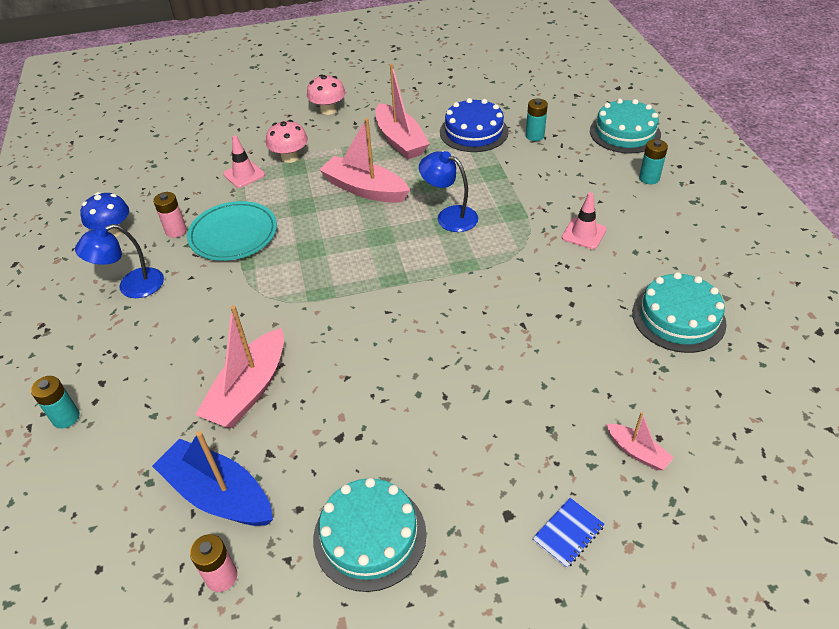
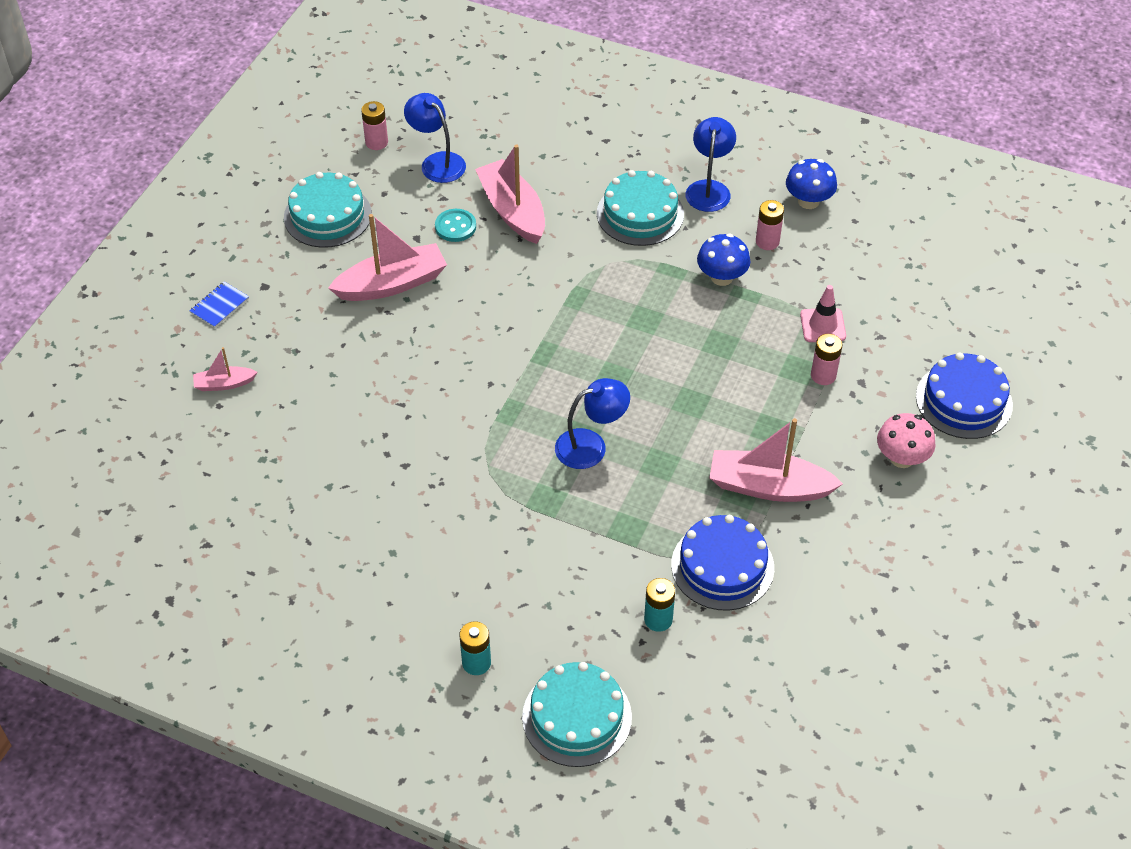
camera: 125 degrees right, 5 degrees up
(66, 417) = (587, 114): turquoise battery -> none
(218, 494) = (437, 162): blue boat -> blue lamp
(233, 234) = (721, 277): turquoise plate -> blue mushroom
(262, 107) = (964, 401): none -> blue cake
(290, 157) = (823, 375): pink mushroom -> pink battery
(301, 418) = (455, 227): none -> turquoise button
(365, 189) = (702, 405): pink boat -> pink boat (392, 284)
(568, 533) = (219, 306): blue notebook -> blue notebook turned 45 degrees clockwise
(584, 233) = (457, 532): pink traffic cone -> none
(678, 318) = (292, 513): turquoise cake -> turquoise cake (640, 214)

